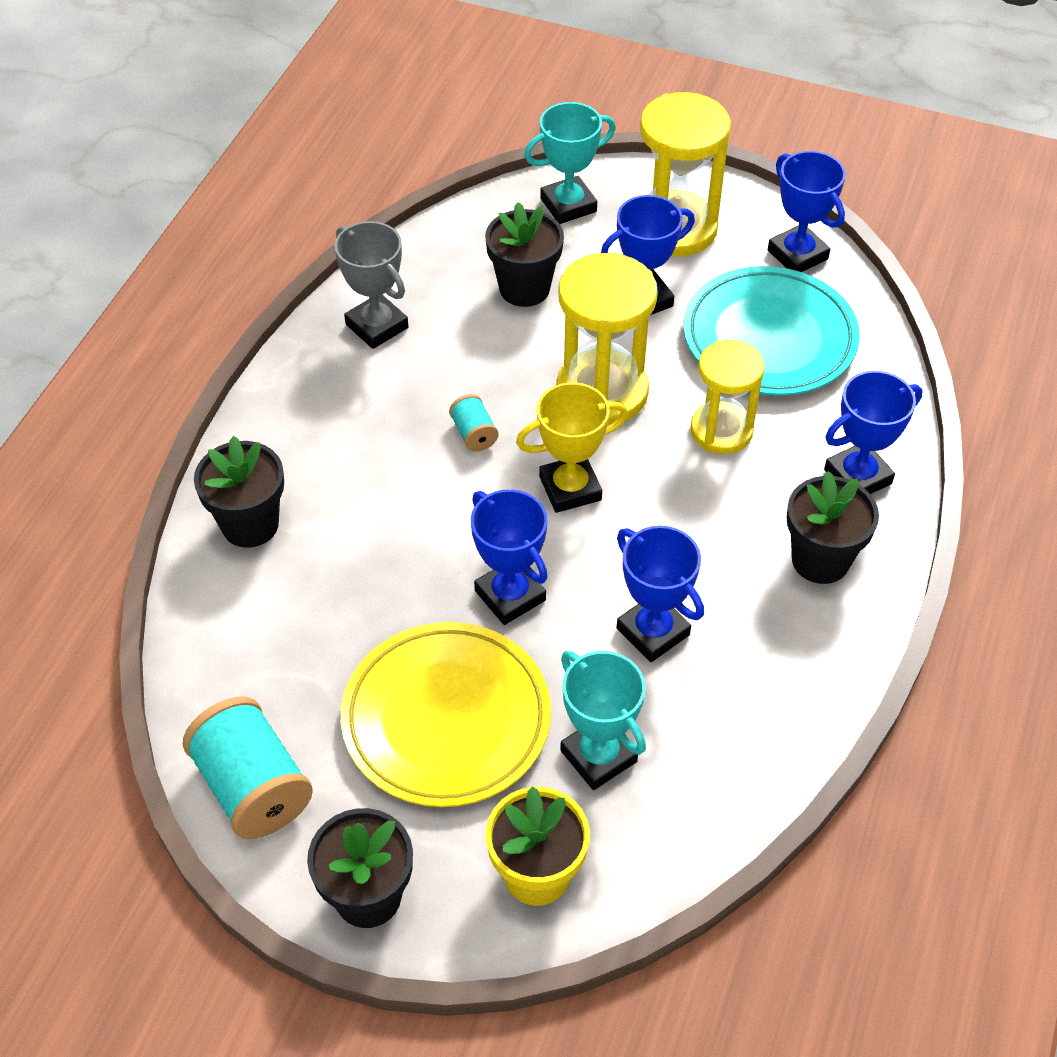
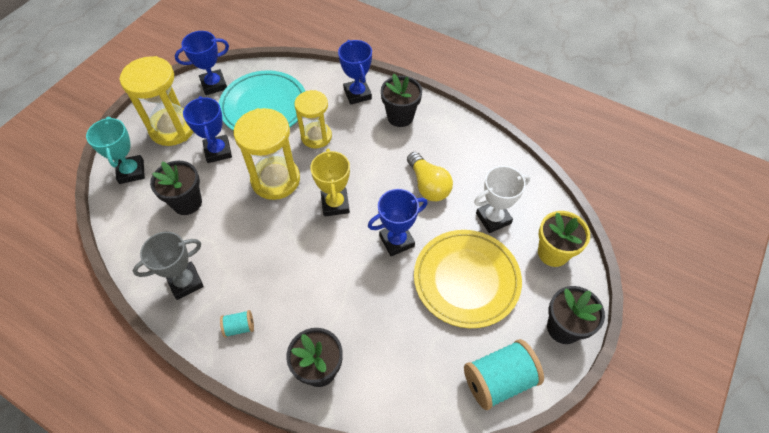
camera: 80 degrees left, 5 degrees up
(474, 434) = (286, 242): turquoise spool -> turquoise spool (239, 327)
(598, 756) = (493, 218): turquoise trophy -> white trophy
(653, 631) = (428, 185): blue trophy -> yellow light bulb

